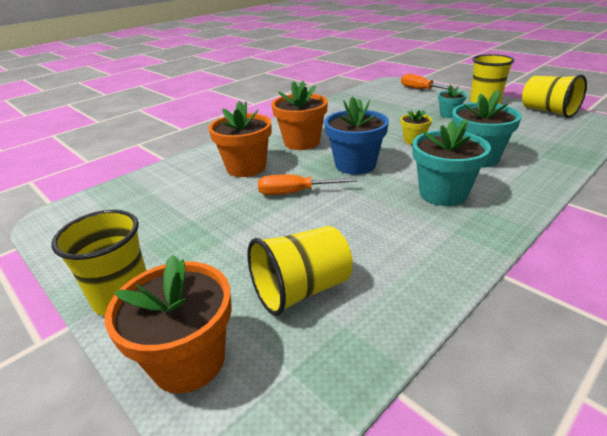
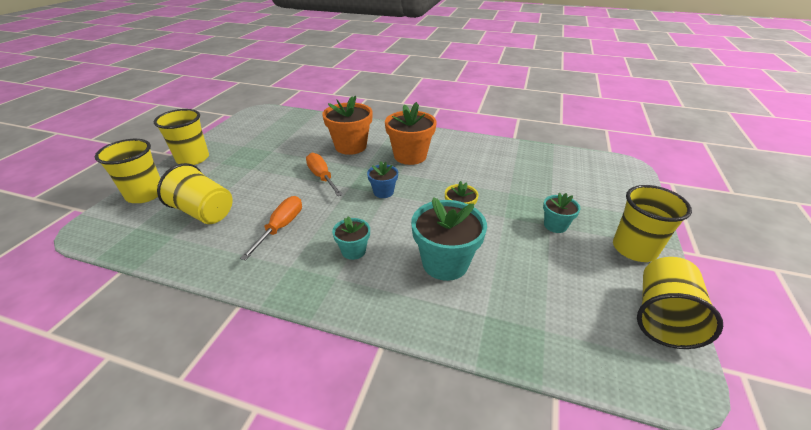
camera: 60 degrees right, 5 degrees up
(188, 361) = (145, 194): orange flower pot -> yellow cup
(355, 165) = (383, 192): blue flower pot -> blue flower pot, size x0.54
(420, 89) = (620, 190): orange screwdriver -> orange screwdriver (281, 227)
(443, 194) = (353, 251): turquoise flower pot -> turquoise flower pot, size x0.54

